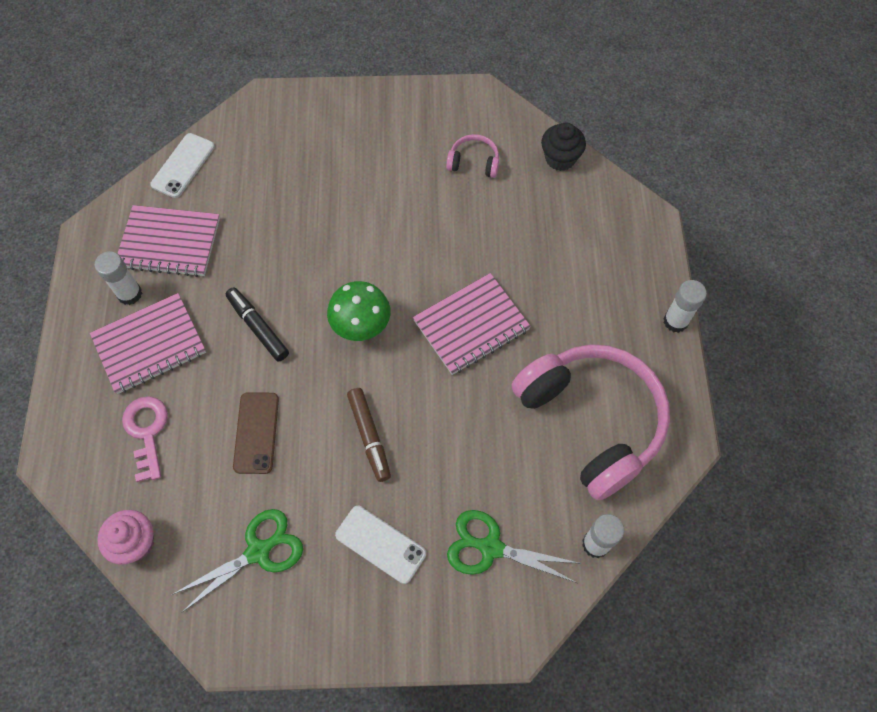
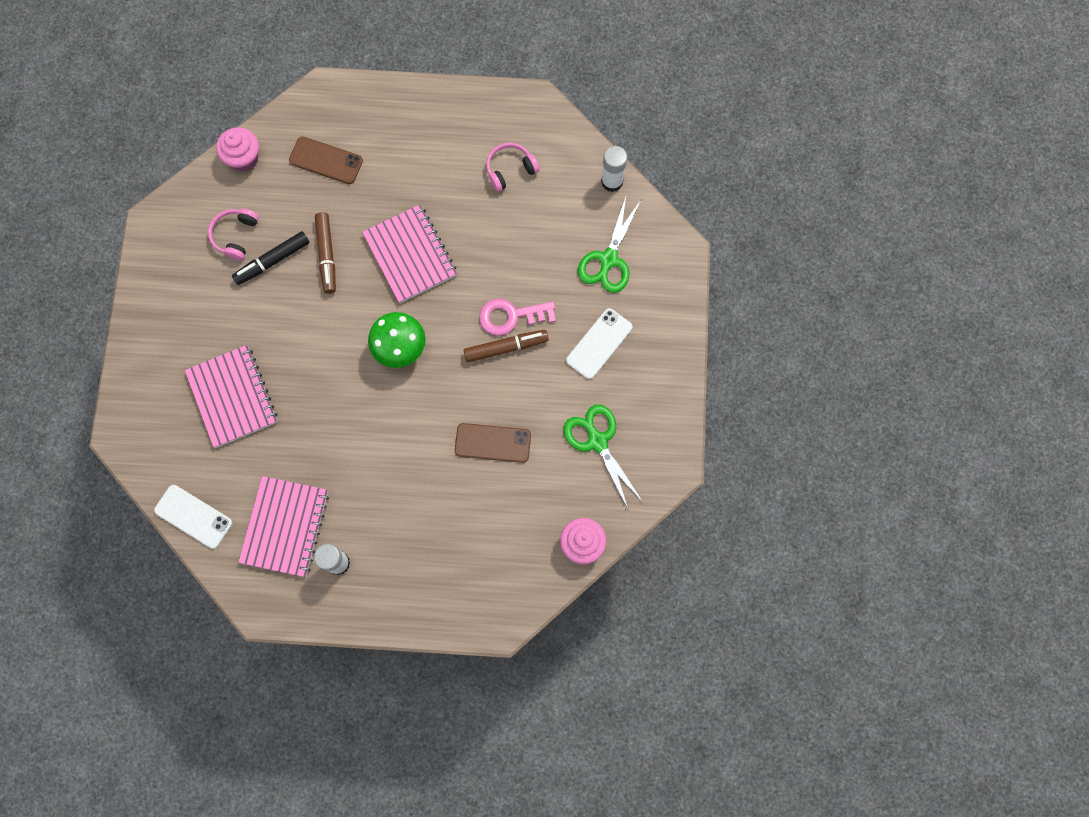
camera: 85 degrees left, 10 degrees up
(147, 432) = (482, 539): pink key -> pink key (511, 316)
(150, 345) = (395, 541): pink notebook -> pink notebook (232, 397)
(258, 327) = (389, 441): black marker -> black marker (272, 261)
(462, 245) = (327, 255): none -> brown marker
(560, 158) = (243, 158): black cupcake -> pink cupcake
(570, 232) = (326, 160): none -> brown phone
(591, 421) = (510, 169): pink headphones -> pink headphones, size x0.41
(675, 321) = (427, 90): white glue stick -> none

